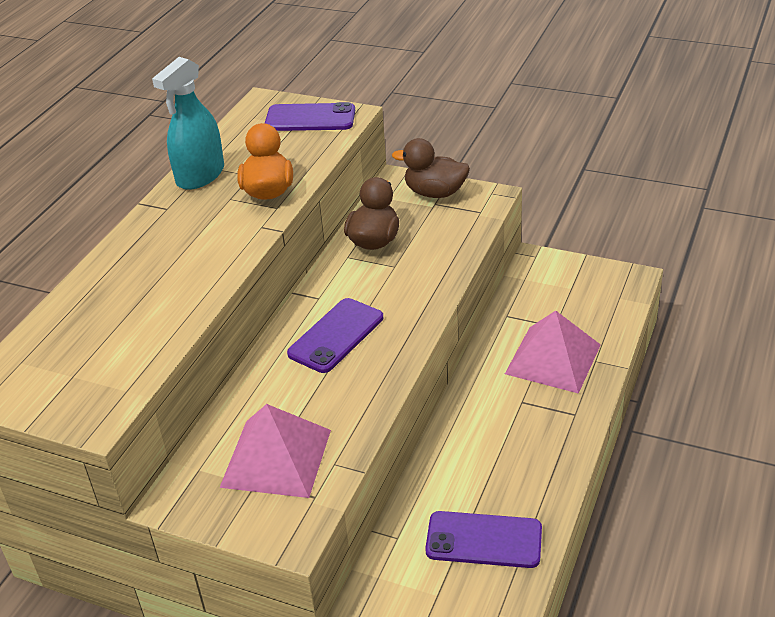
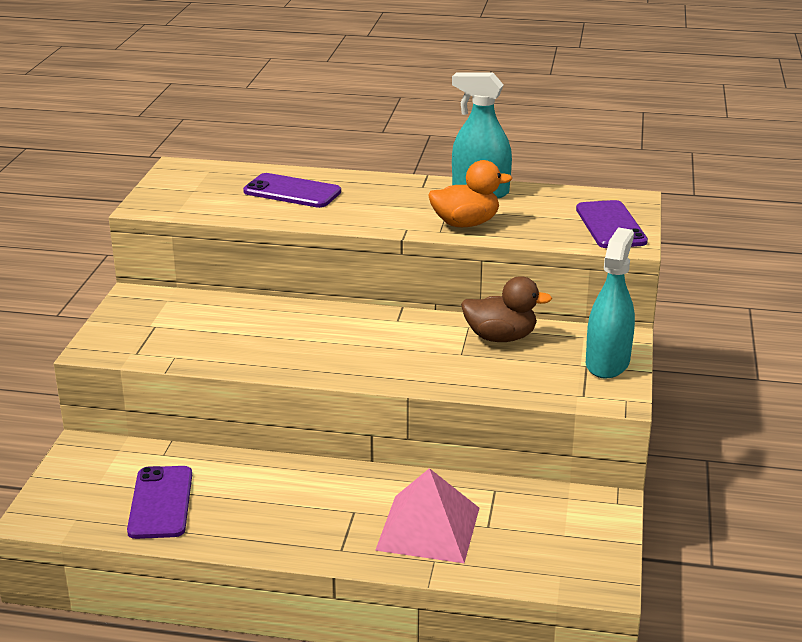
camera: 75 degrees right, 10 degrees down
(276, 458) = (180, 330): pink pyramid -> none
(336, 336) = (342, 336): purple phone -> purple phone (292, 192)
(435, 193) = (607, 363): brown duck -> turquoise spray bottle

